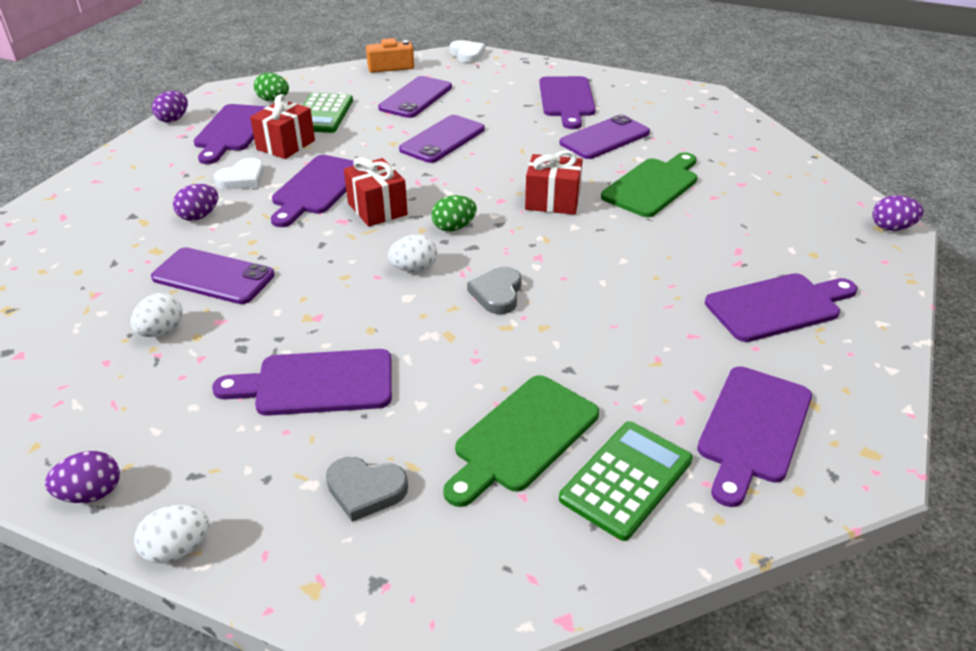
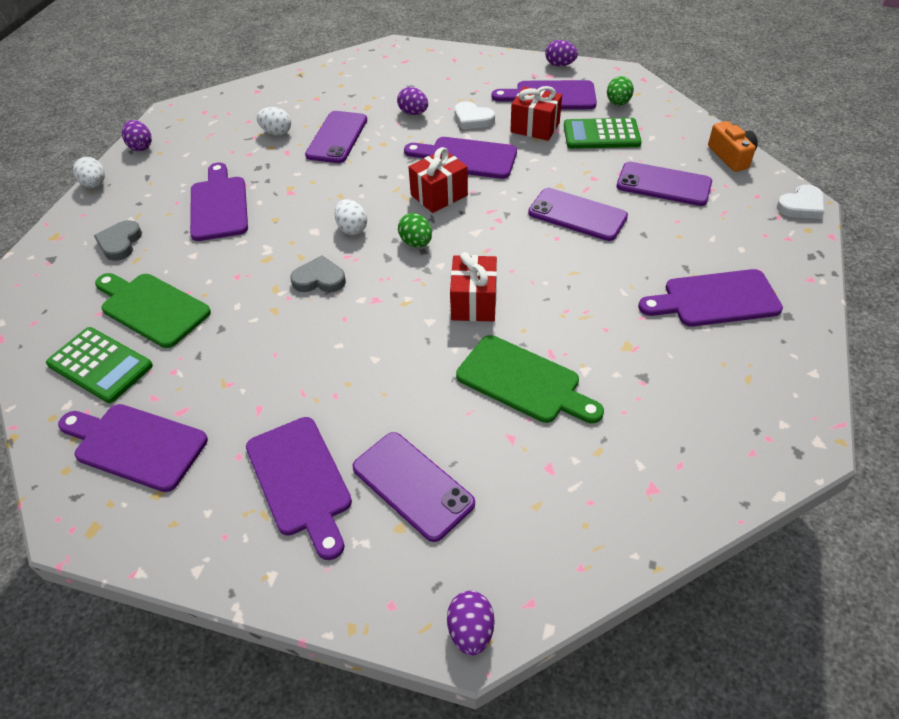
camera: 85 degrees right, 10 degrees up
(605, 138) = (625, 337): purple phone -> purple phone (412, 485)

